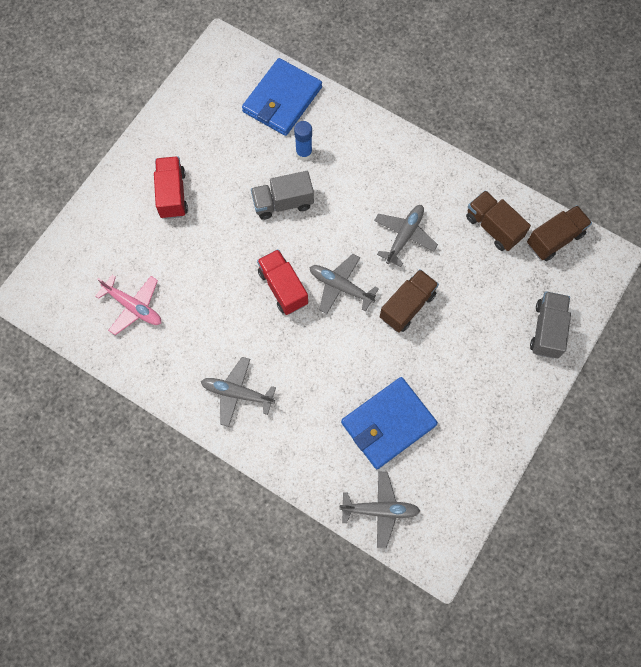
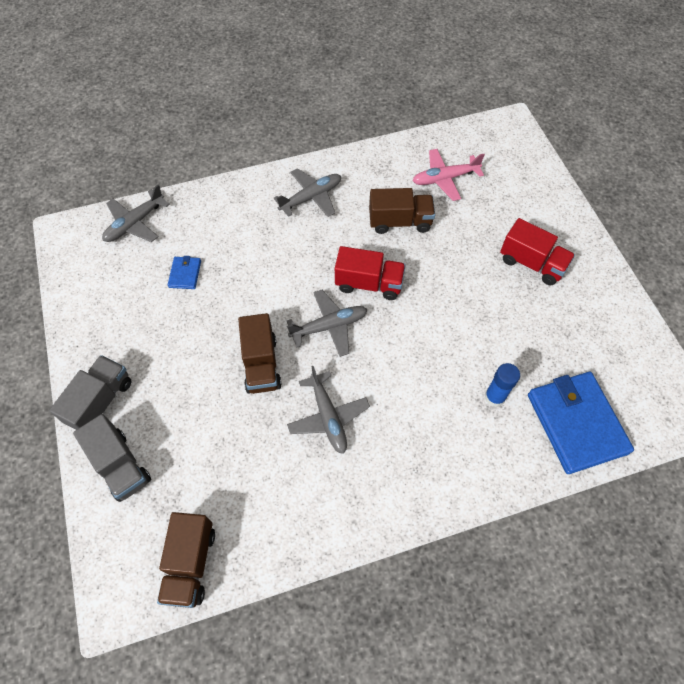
camera: 130 degrees right, 10 degrees down
(283, 203) = (452, 340): grey truck -> grey truck (100, 401)
(388, 424) = (185, 274): blue wallet -> blue wallet, size x0.44
(493, 227) = (261, 510): brown truck -> brown truck (400, 222)

